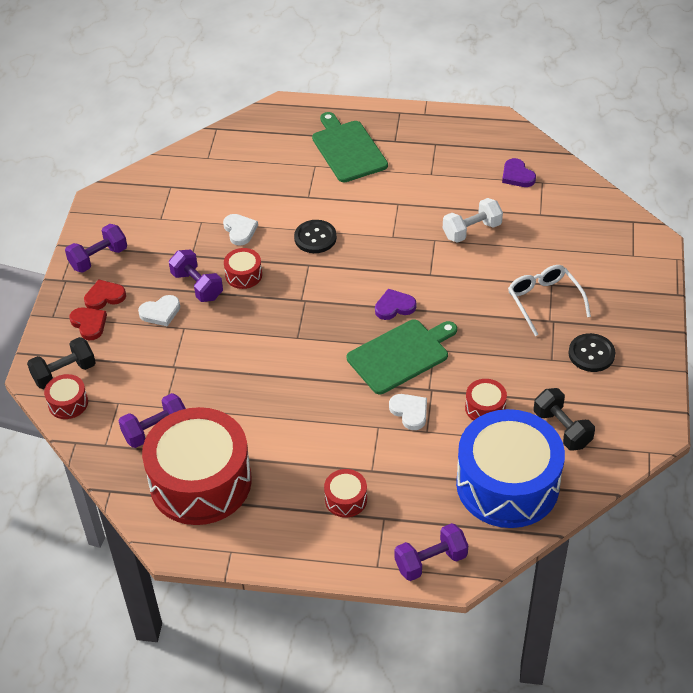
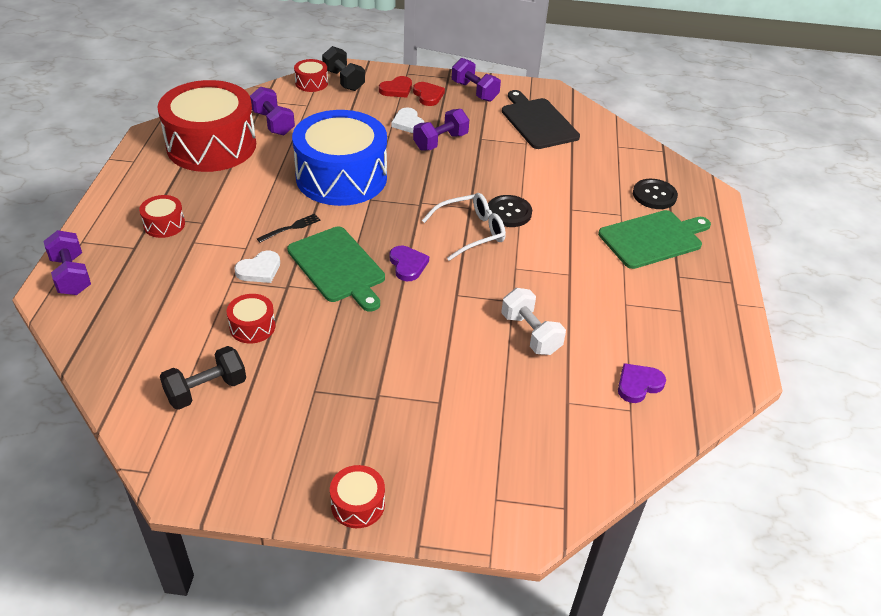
camera: 85 degrees right, 5 degrees down
(163, 211) = (538, 122): none -> black cutting board
(240, 230) = (515, 165): white heart -> none
(243, 275) = (454, 167): red drum -> red drum (358, 504)
(345, 394) = (291, 228): none -> black fork
(507, 484) = (144, 337): blue drum -> blue drum (341, 177)
(544, 301) = (411, 392): white glasses -> white glasses (471, 232)
(591, 354) = (318, 430): black button -> black button (654, 195)

